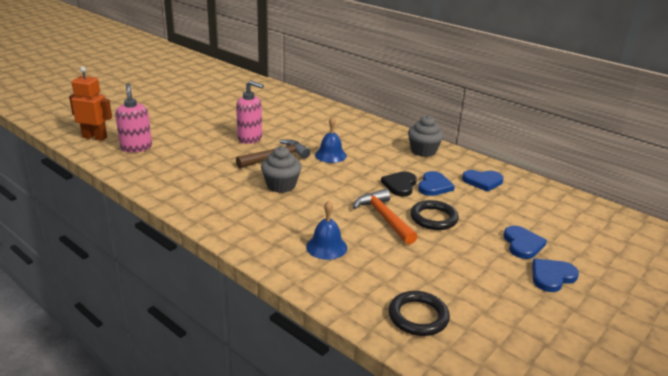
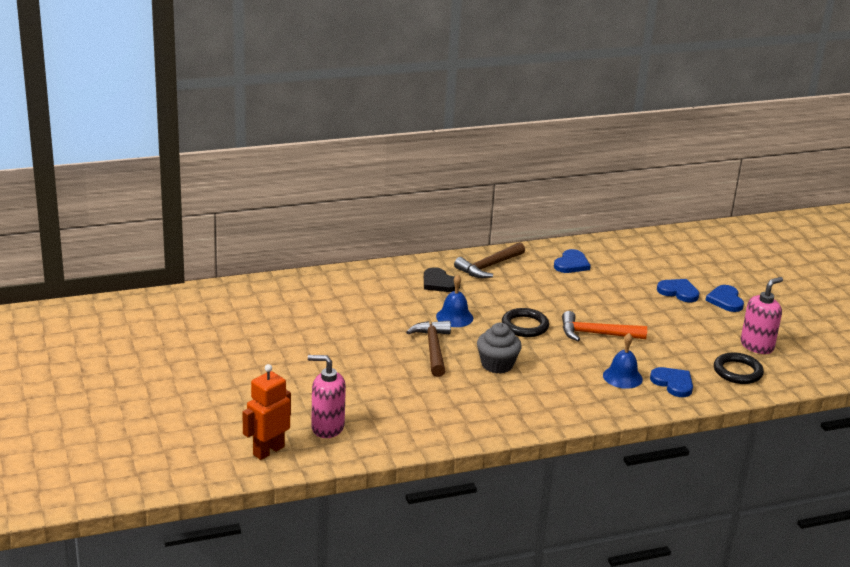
camera: 60 degrees left, 0 degrees up
(250, 138) = (371, 350): pink soap dispenser -> pink soap dispenser (757, 346)
(400, 185) = (546, 305): black heart -> black heart (439, 283)
(423, 151) = (489, 266): grey cupcake -> brown hammer
(433, 218) = (614, 312): black ring -> black ring (525, 326)
(434, 186) = (561, 289): blue heart -> blue heart (673, 383)

